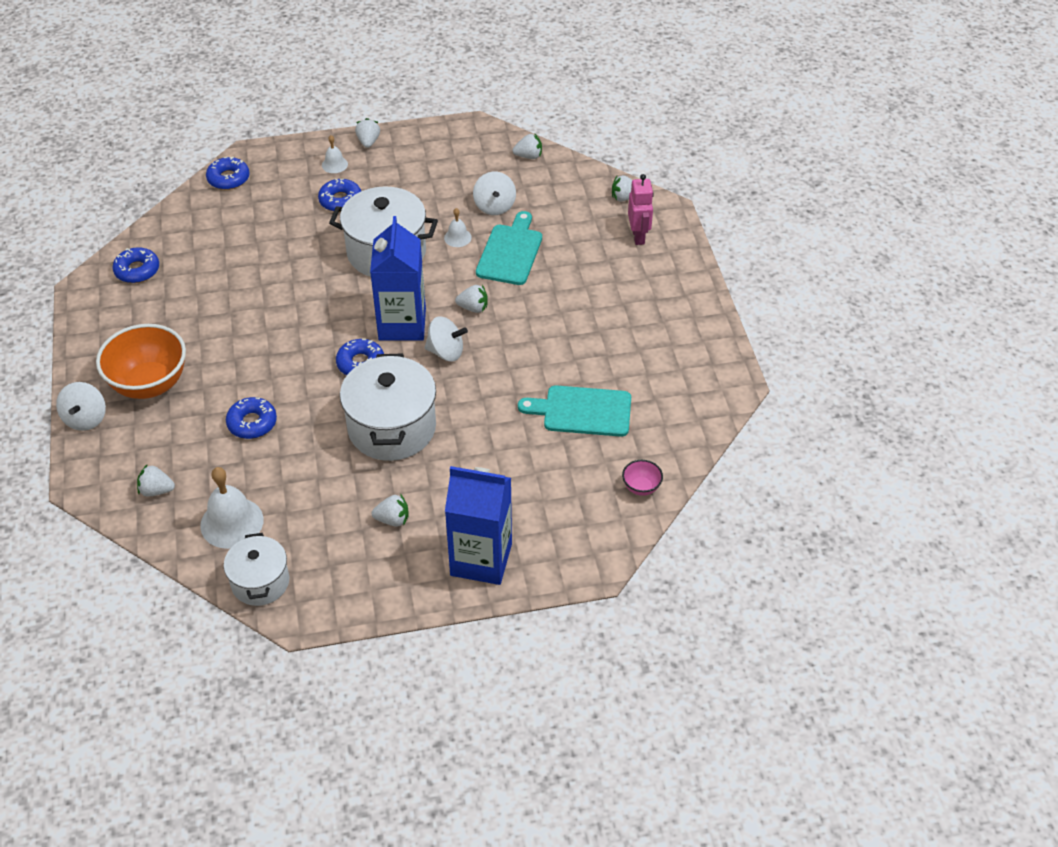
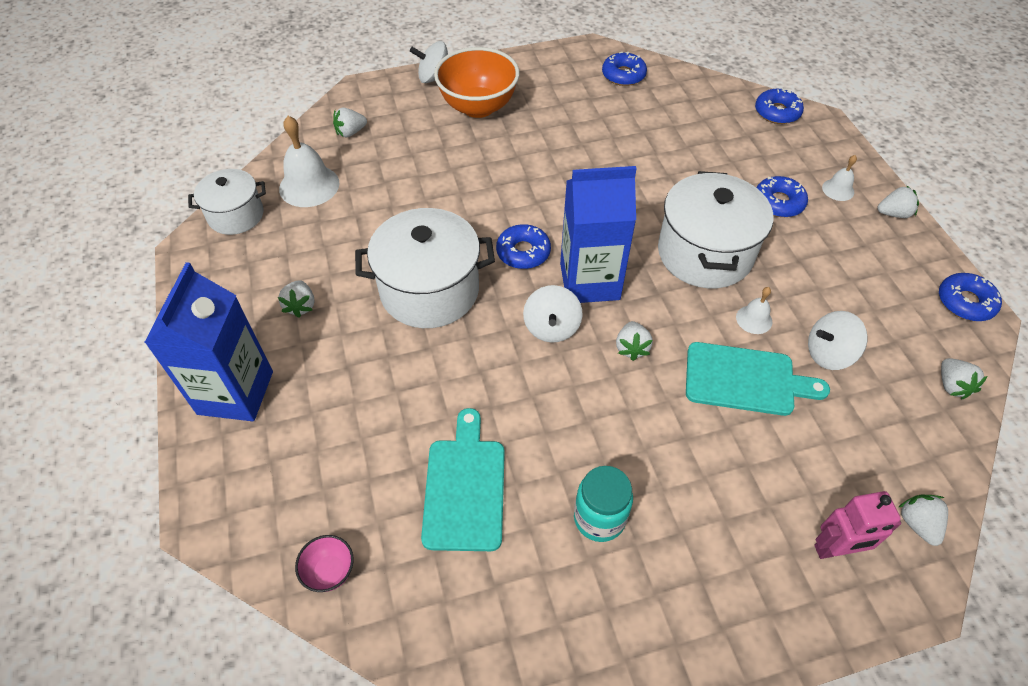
camera: 85 degrees right, 5 degrees up
(156, 490) = (350, 132): white strawberry -> white strawberry turned 120 degrees counterclockwise
(252, 423) = (433, 181): blue donut -> blue donut (965, 302)
(611, 342) = (599, 518): none -> turquoise jar

